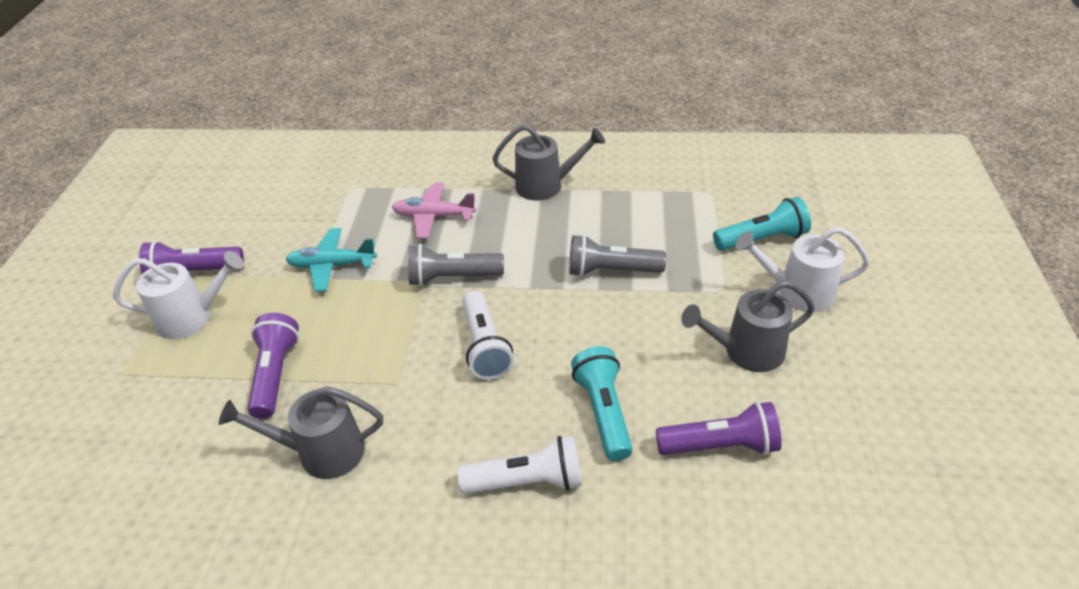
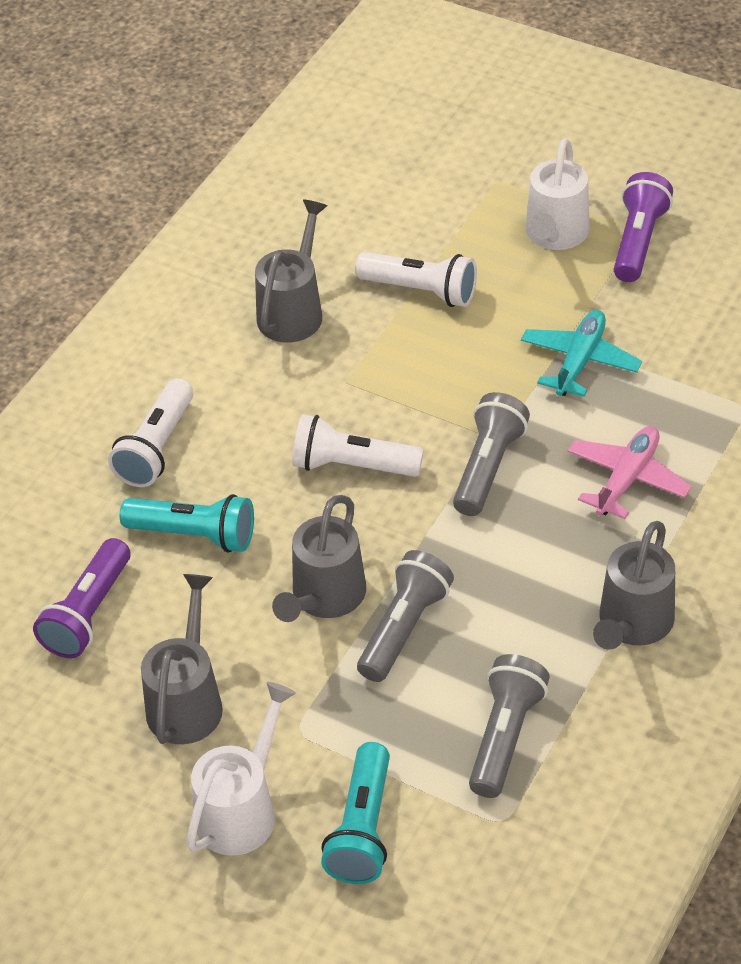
camera: 115 degrees right, 5 degrees up
(275, 374) = (421, 291): purple flashlight -> white flashlight
(613, 316) = (324, 599): none -> grey watering can
(656, 207) = (505, 736): none -> grey flashlight

